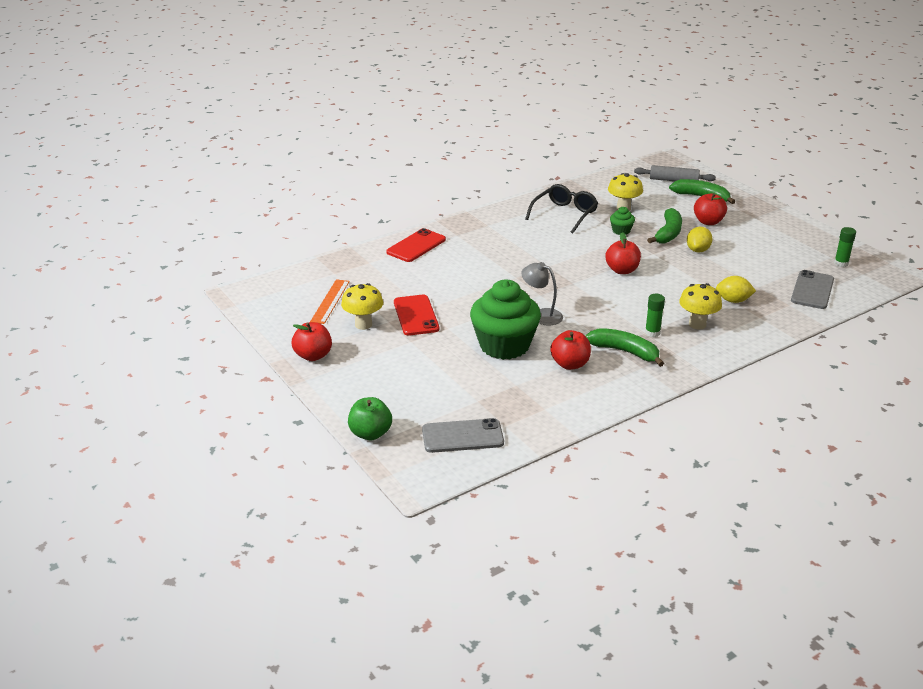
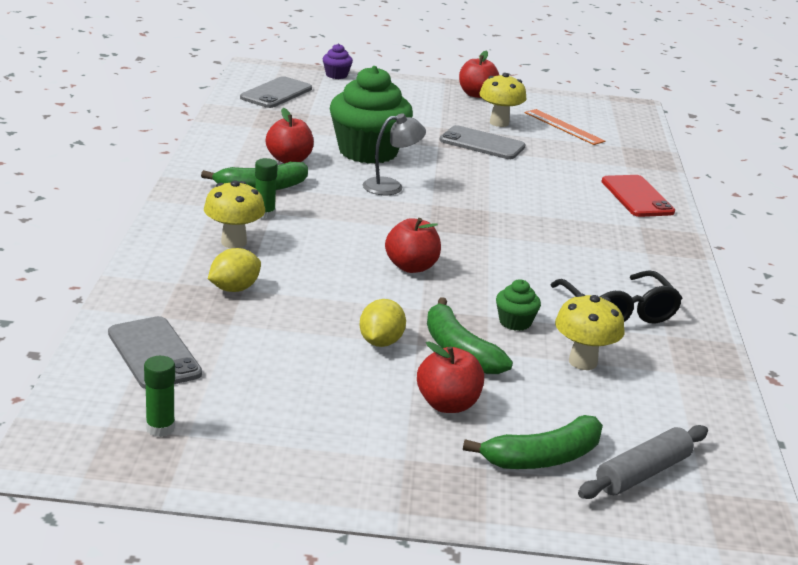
camera: 125 degrees right, 5 degrees down
(370, 433) = (336, 75): green apple -> purple cupcake
(416, 315) = (482, 143): red phone -> grey phone
(698, 250) = (380, 342): yellow lemon -> yellow lemon turned 45 degrees clockwise

